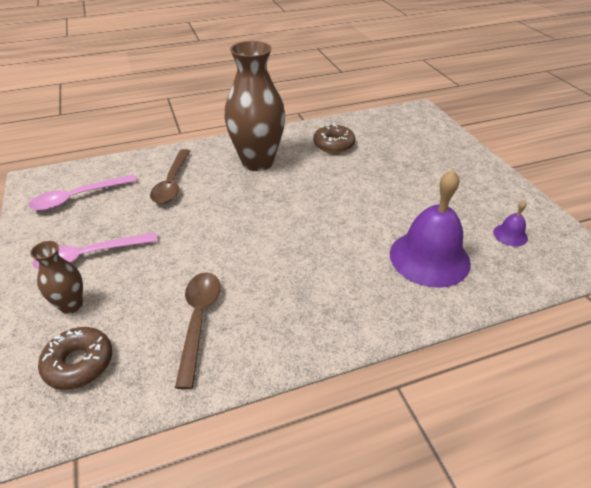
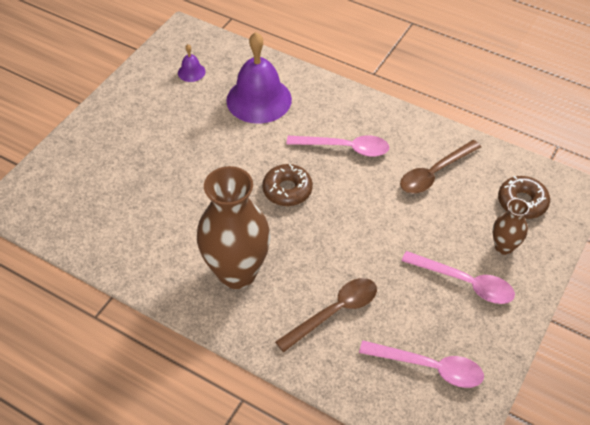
camera: 130 degrees left, 10 degrees up
(304, 277) = (345, 148): none -> pink spoon
(333, 144) = (149, 234): brown donut -> brown donut (287, 190)

